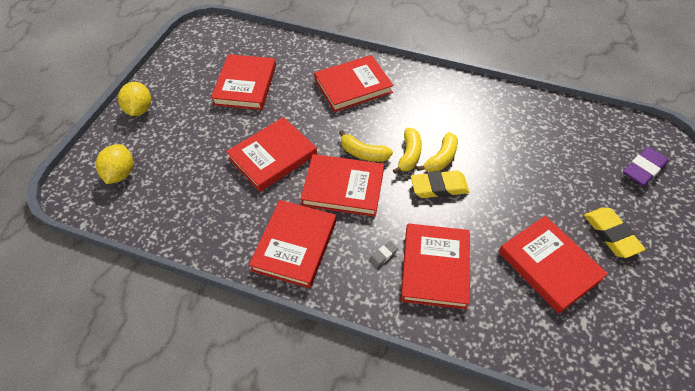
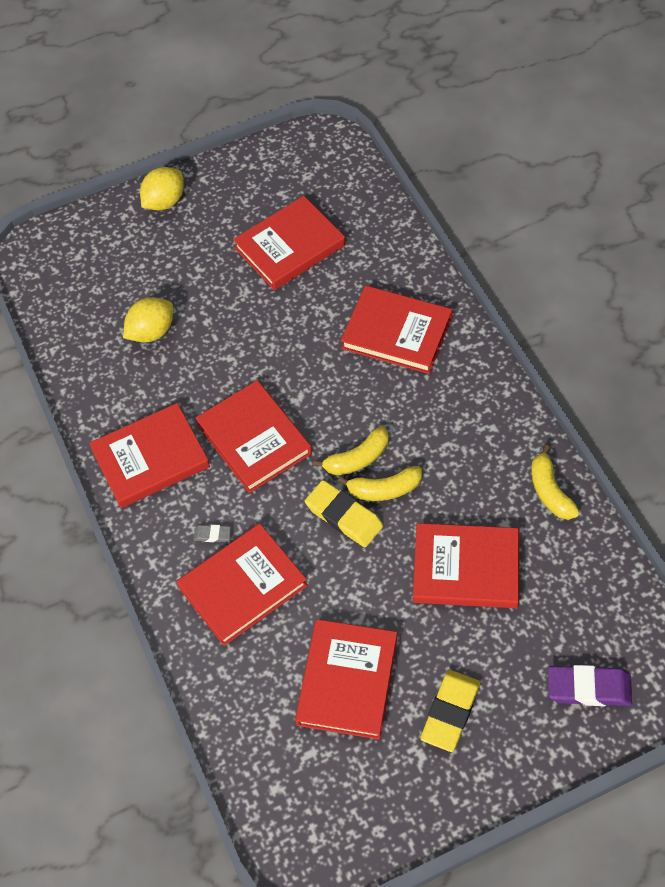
camera: 50 degrees right, 5 degrees up
(120, 174) = (84, 264): yellow lemon -> yellow lemon (151, 332)
(273, 156) = (228, 352): red book -> red book (466, 569)
(363, 153) = (315, 419): yellow banana -> yellow banana (550, 491)

